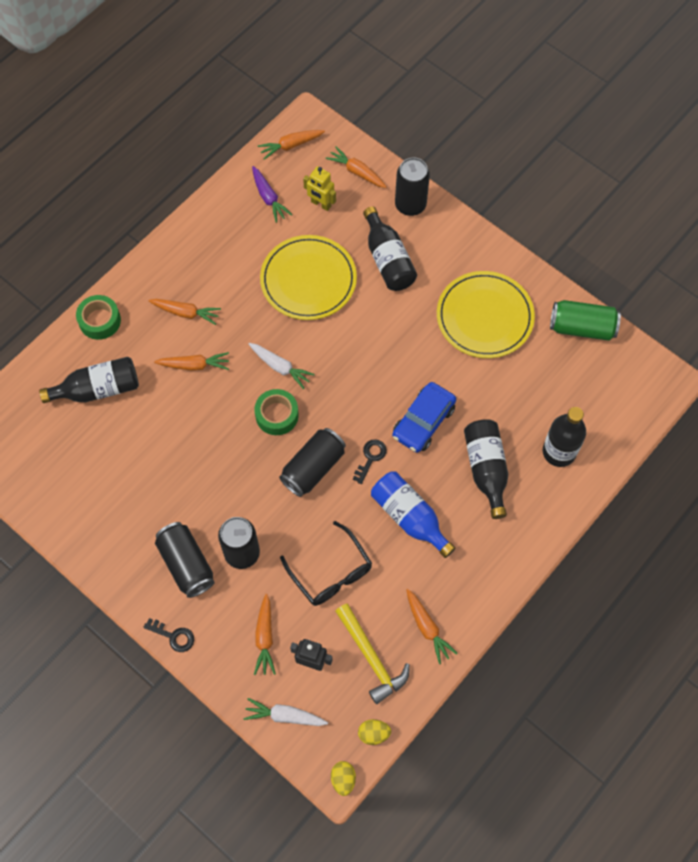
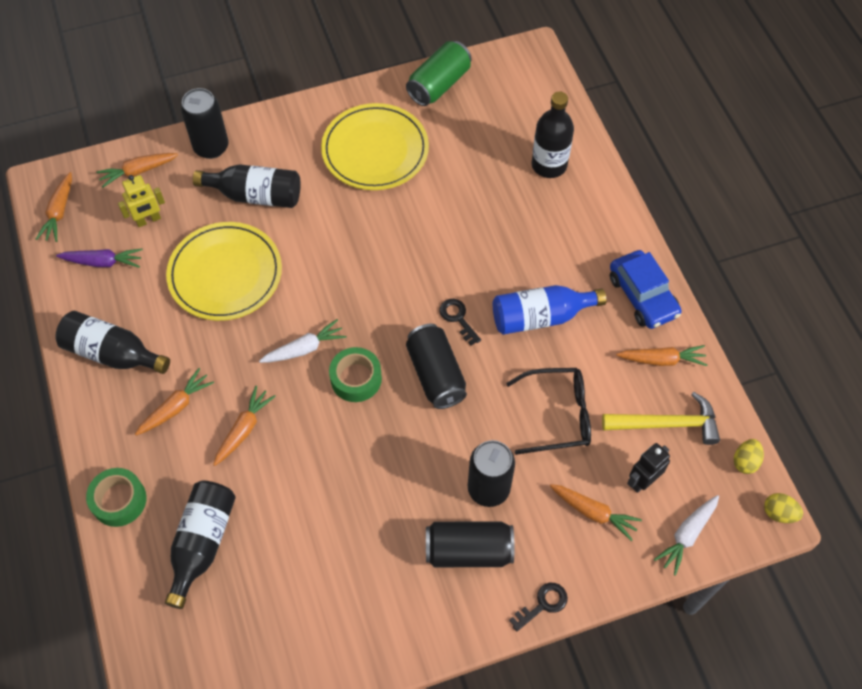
camera: 60 degrees left, 5 degrees down
(423, 422) = (449, 254): blue car -> blue car (642, 296)
(486, 469) = (530, 229): black bottle -> black bottle (112, 353)

